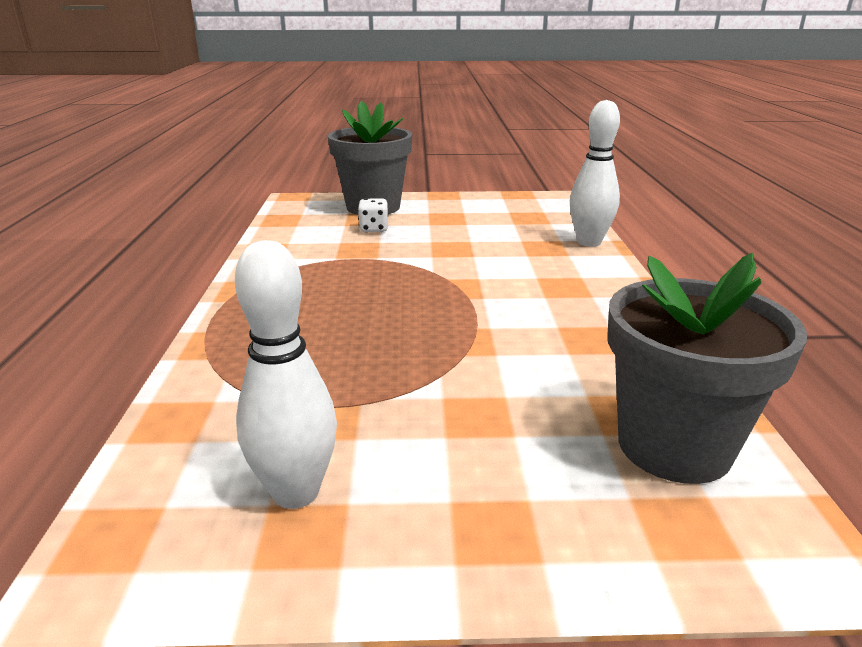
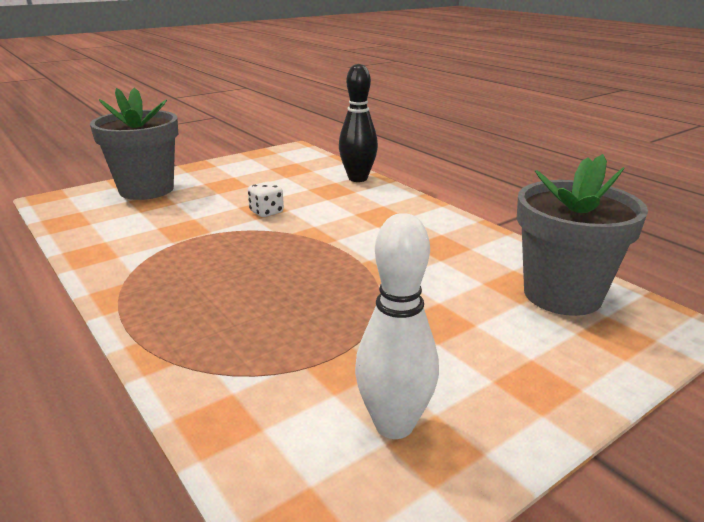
camera: 35 degrees left, 0 degrees up
(374, 229) = (174, 208): white dice -> white dice (266, 212)
(589, 242) = (358, 178): white bowling pin -> black bowling pin

